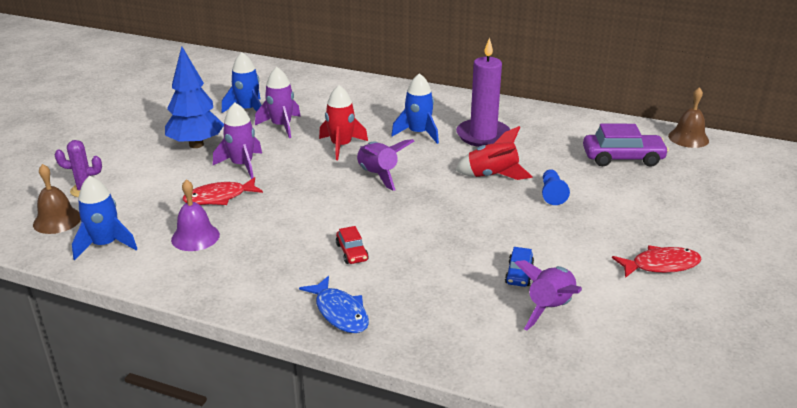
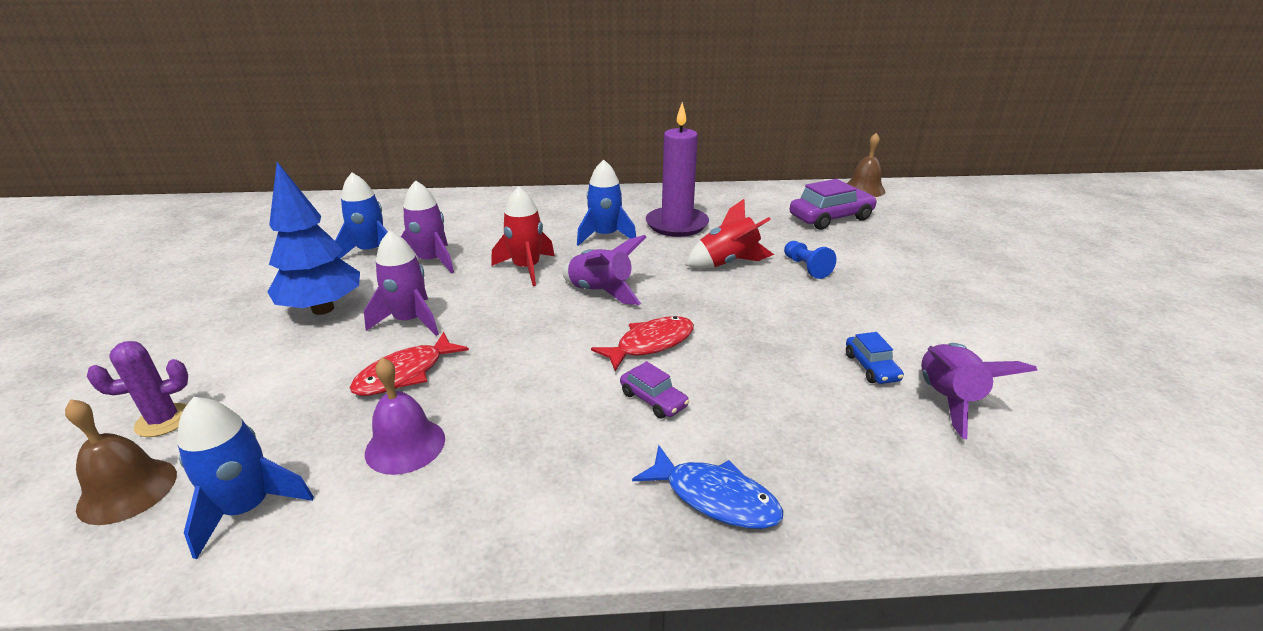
camera: 25 degrees left, 0 degrees up
(352, 252) = (653, 399): red car -> purple car
(661, 265) = (988, 314): red fish -> red fish (651, 344)

